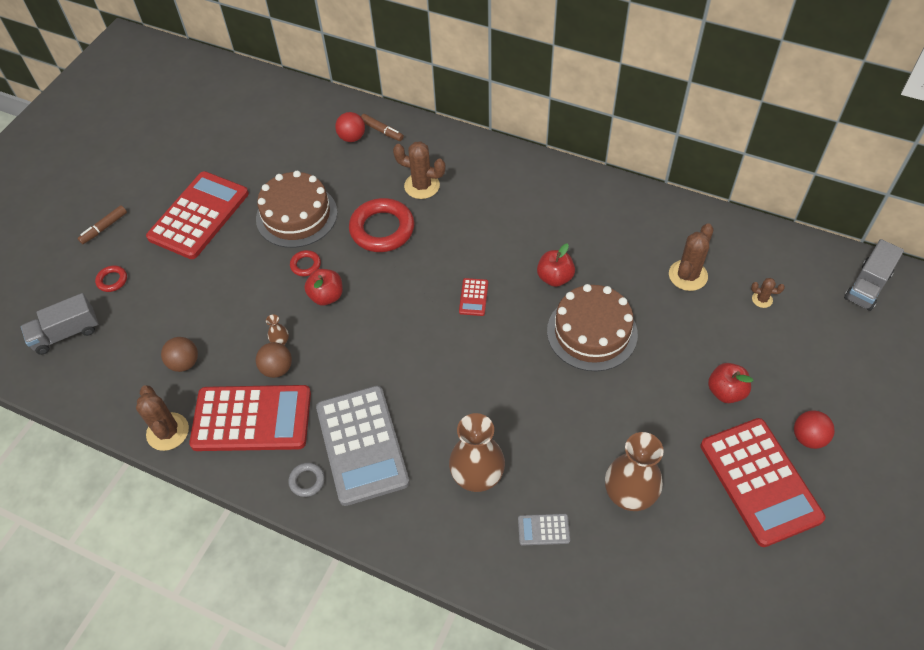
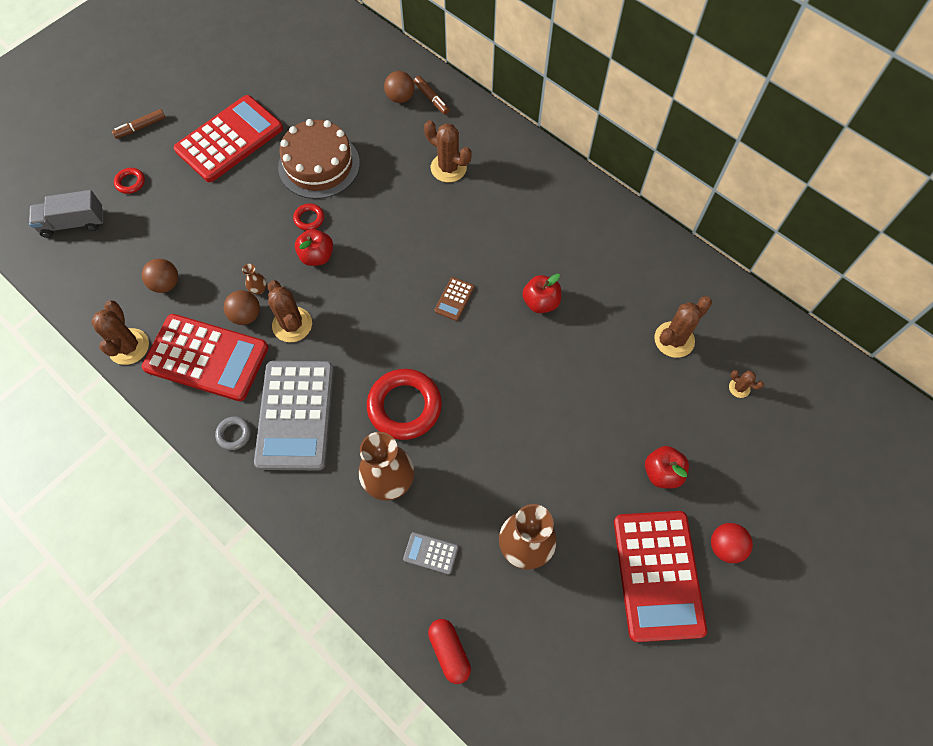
camera: 15 degrees right, 10 degrees up
(326, 364) = (292, 324): none -> brown cactus
(352, 137) = (400, 98): red ball -> brown ball
(382, 229) = (394, 202): red ring -> red ring (404, 406)
(473, 297) = (454, 299): red calculator -> brown calculator
(592, 332) = (554, 370): brown cake -> none
(598, 613) = (449, 651): none -> red capsule
(867, 286) = (855, 407): grey truck -> none

